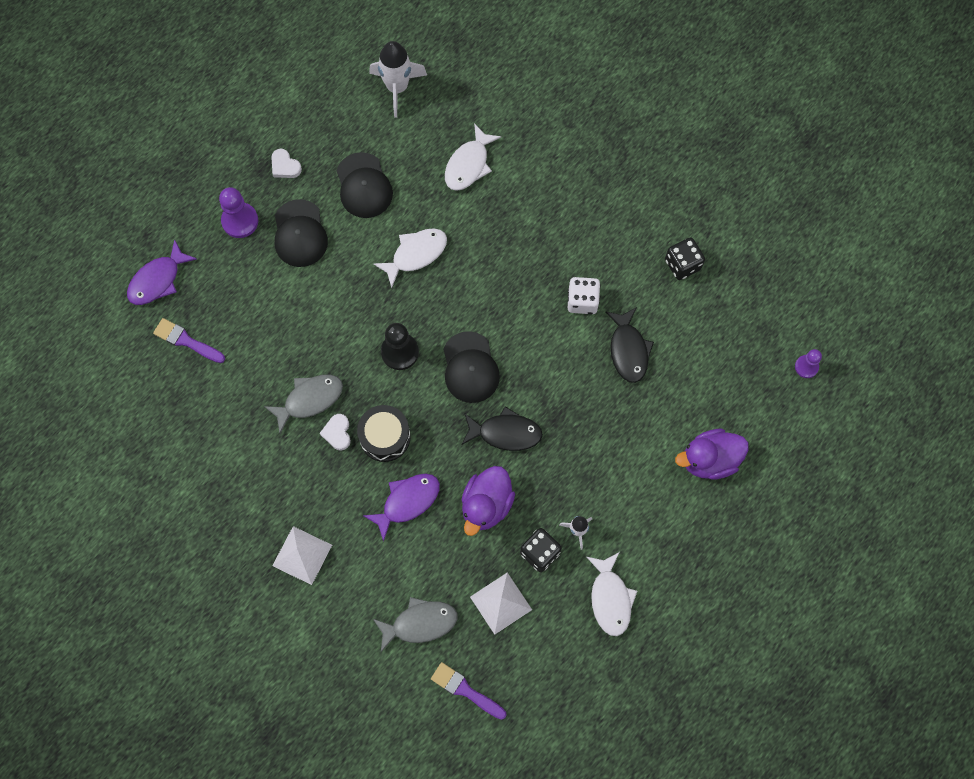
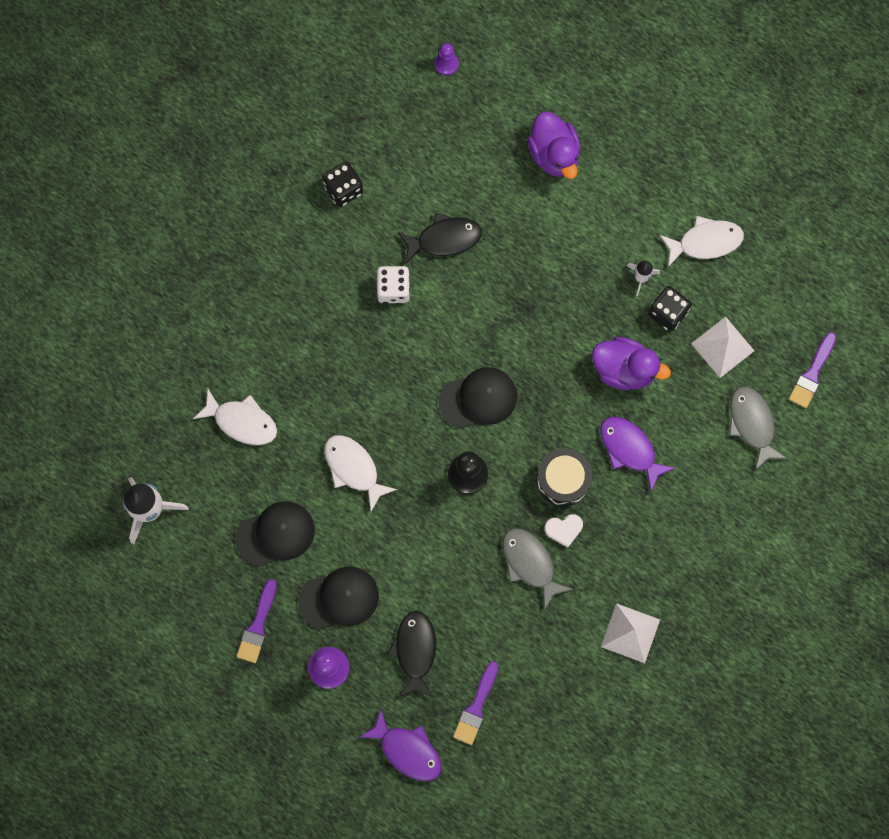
camera: 95 degrees left, 5 degrees up
(285, 166) = (257, 626): white heart -> purple brush
(302, 555) = (697, 550): white pyramid -> white pyramid (630, 633)
(505, 433) = (546, 356): black fish -> black fish (415, 651)

